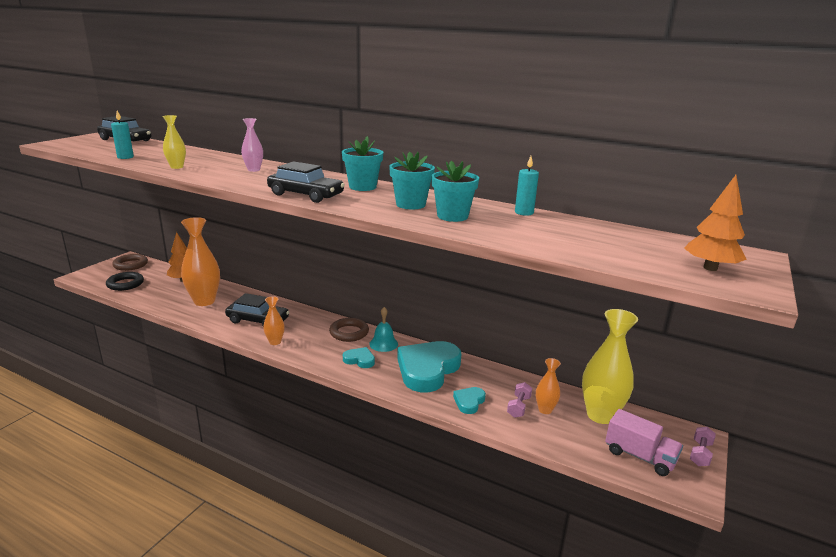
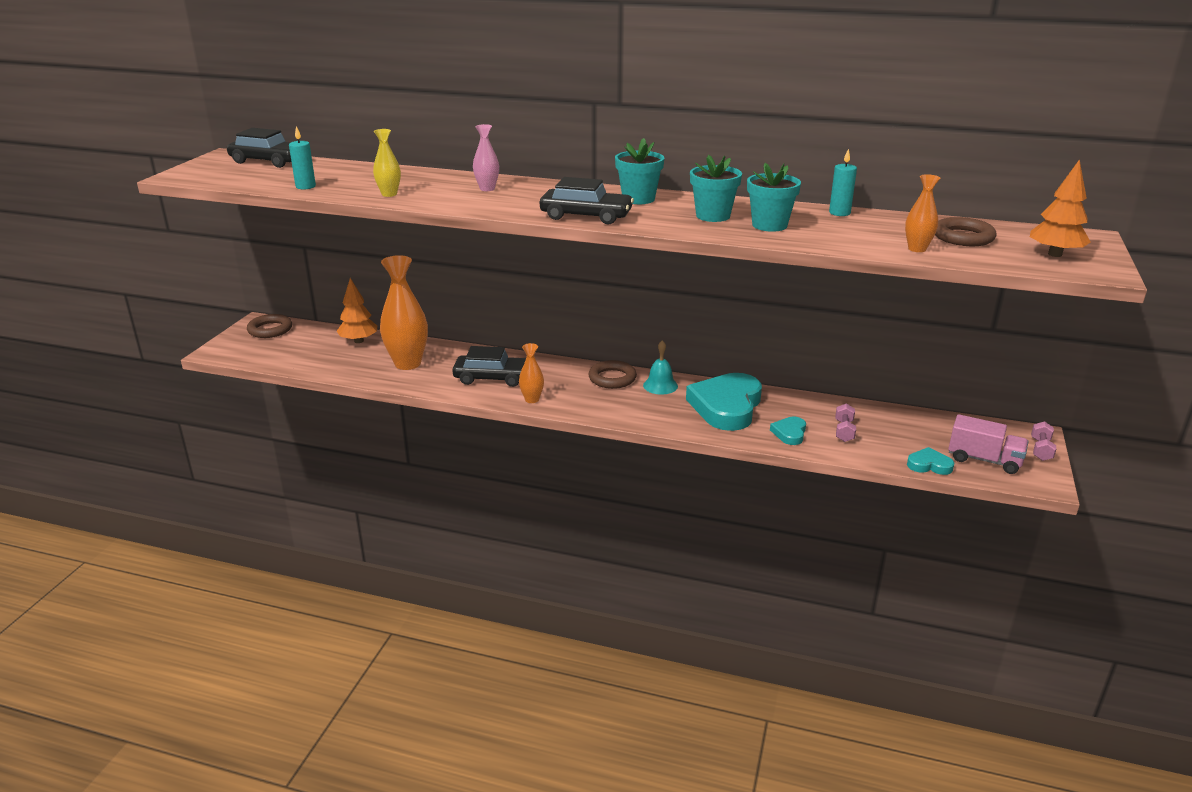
camera: 10 degrees left, 5 degrees up
(125, 284) = (286, 355): black ring -> none
(359, 360) = (644, 406): turquoise heart -> turquoise heart (929, 465)
(545, 410) = (872, 430): orange vase -> orange vase (917, 249)
(600, 415) = (931, 428): yellow vase -> none
(625, 243) = (963, 237): none -> brown ring

